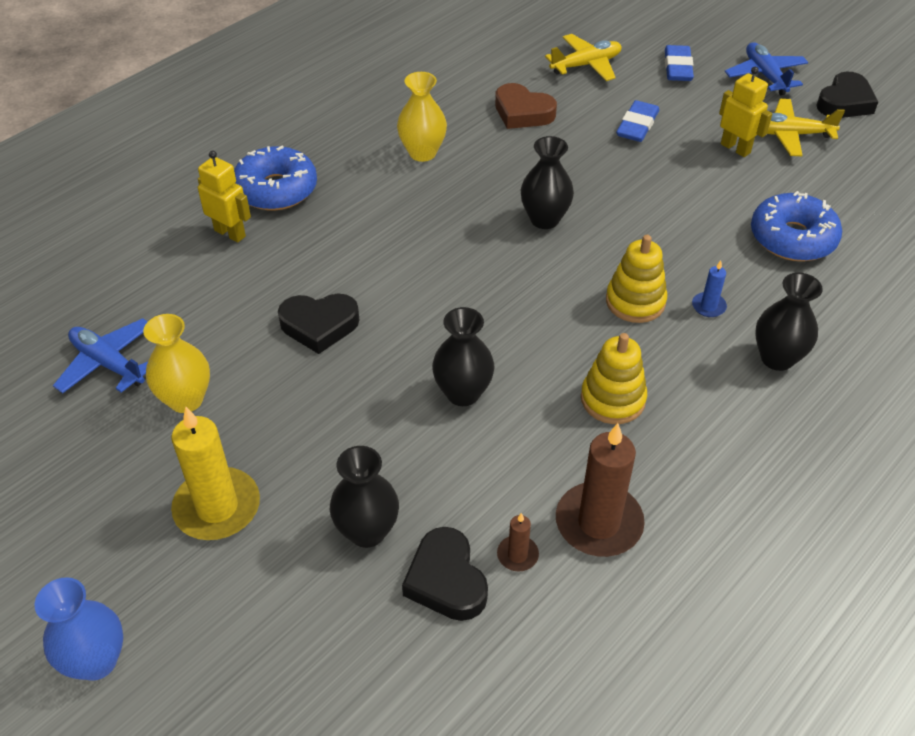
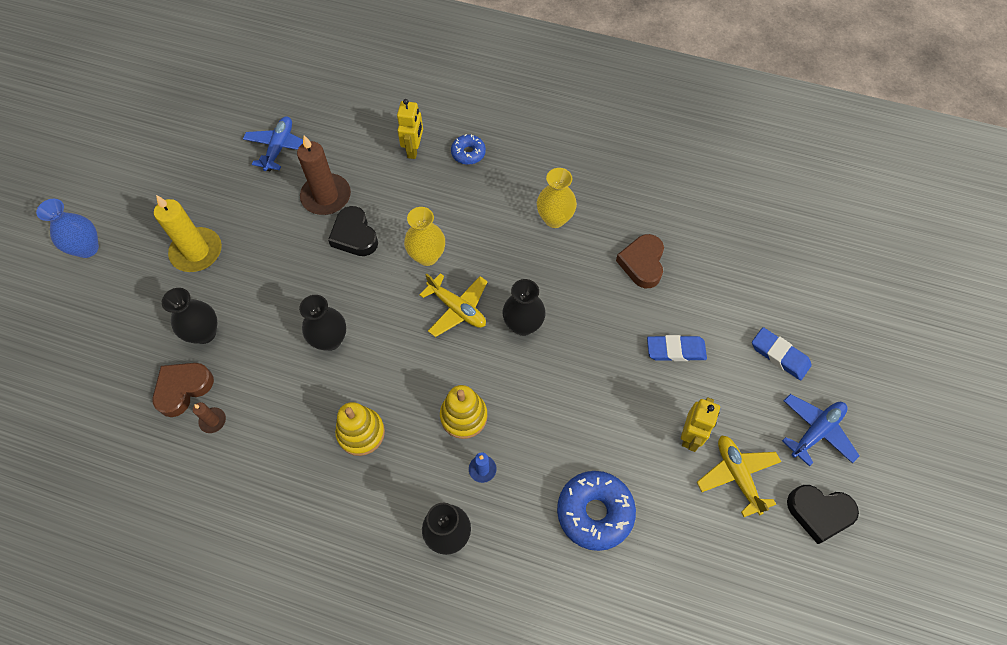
camera: 65 degrees right, 15 degrees up
(186, 400) = (267, 198): yellow vase -> yellow vase (427, 256)
(276, 189) = (468, 153): blue donut -> blue donut, size x0.57
(446, 580) = (183, 389): black heart -> brown heart
(586, 65) = (735, 284): yellow plane -> yellow plane (457, 308)
(598, 523) = (252, 459): brown candle -> brown candle (326, 196)
(678, 67) = (779, 355): blue eraser -> blue eraser turned 60 degrees clockwise

